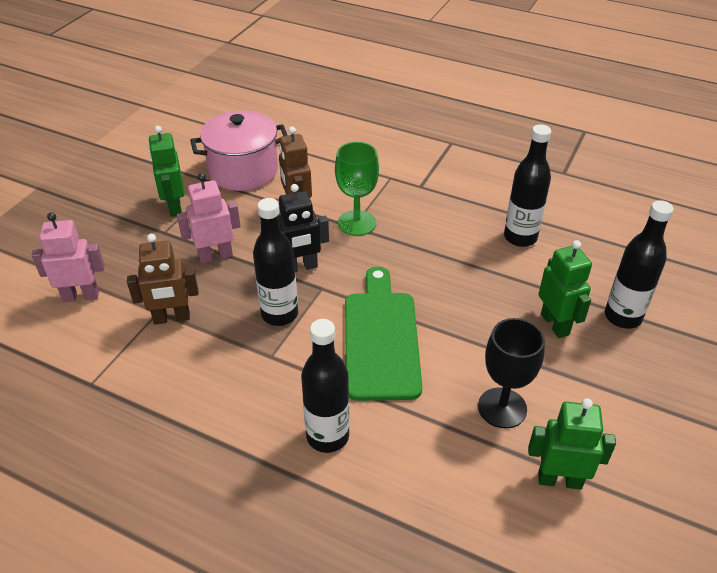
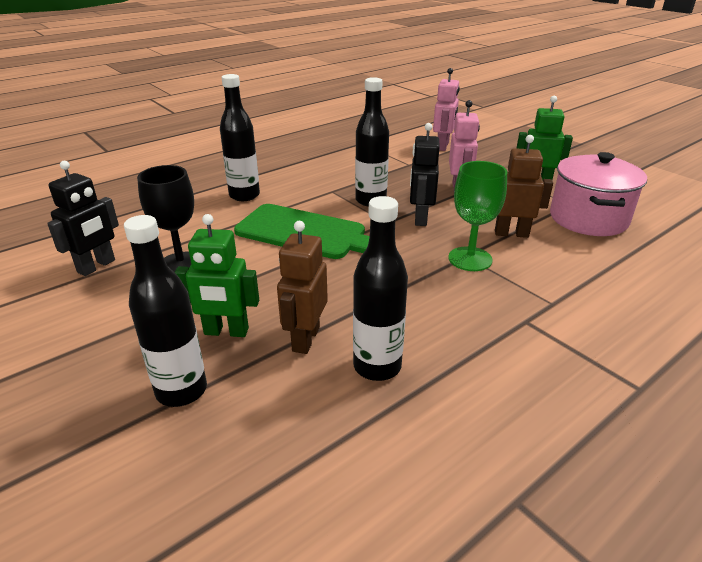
camera: 115 degrees right, 10 degrees down
(172, 318) = (398, 167): brown robot -> brown robot (305, 339)
(559, 480) = (97, 266): green robot -> black robot

